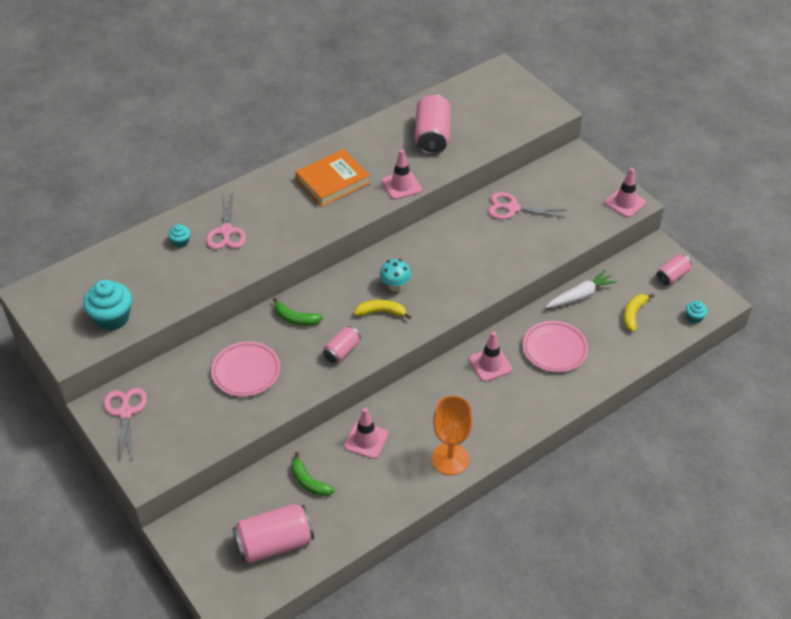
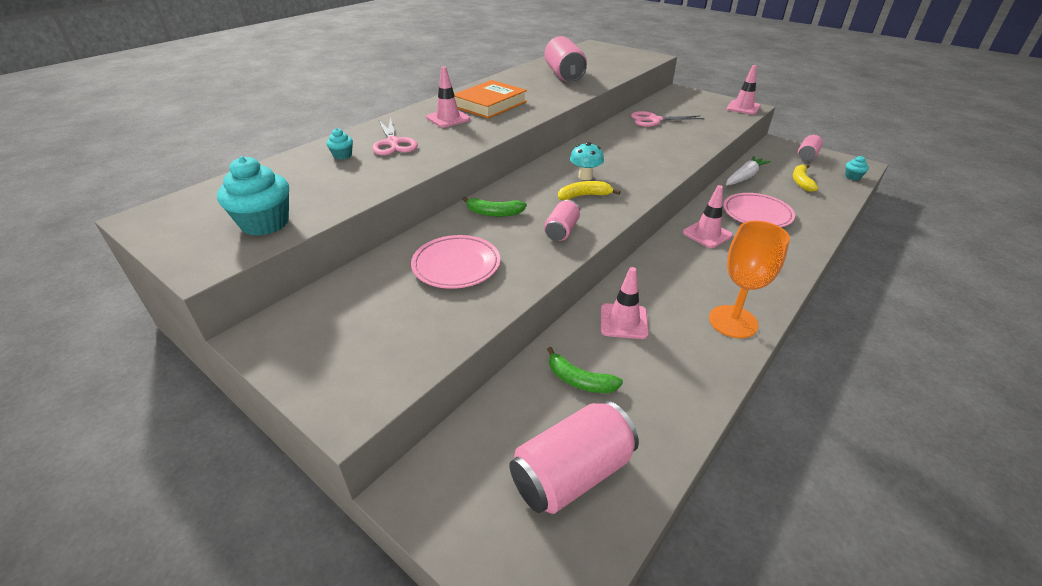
camera: 15 degrees left, 10 degrees down
(125, 412) = (300, 335): pink scissors -> none
(401, 185) = (557, 100): pink traffic cone -> pink traffic cone (448, 118)

